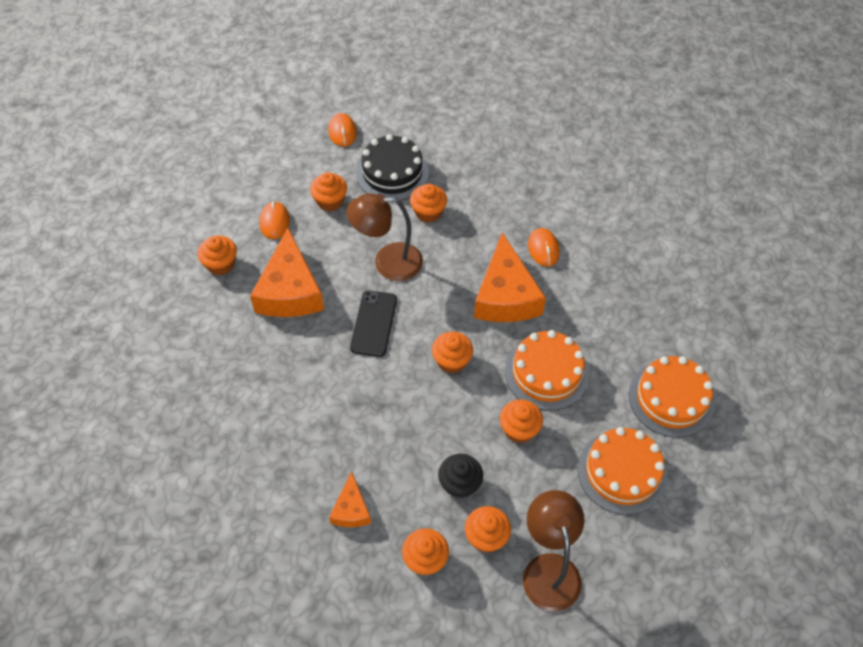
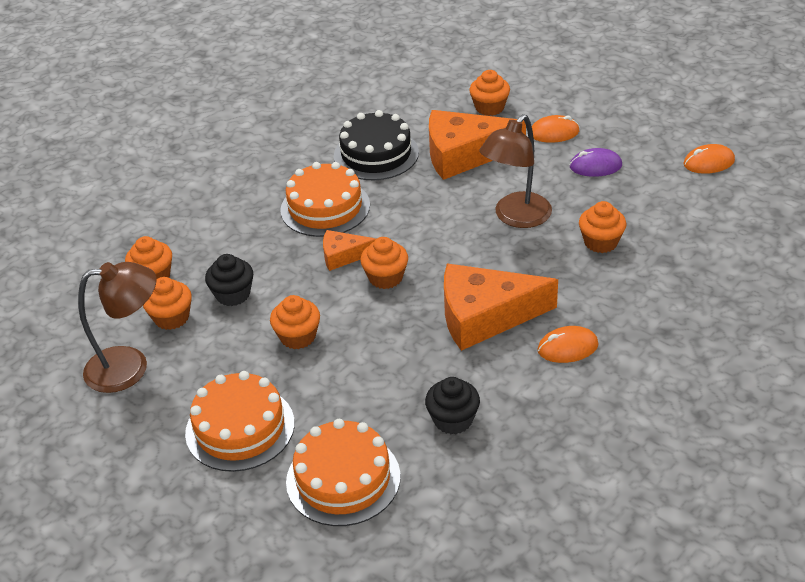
camera: 90 degrees right, 15 degrees down
(330, 201) = (595, 166): orange cupcake -> purple mouse
(351, 509) = (210, 223): orange cheese -> orange cheese (343, 255)
(374, 323) = (429, 216): black phone -> none
(388, 262) = (516, 217): brown lamp -> brown lamp turned 135 degrees counterclockwise
(392, 173) = (655, 208): black cake -> black cake (376, 154)
(546, 373) = (375, 357): orange cake -> orange cake (325, 207)
(613, 325) = (453, 420): none -> black cupcake

